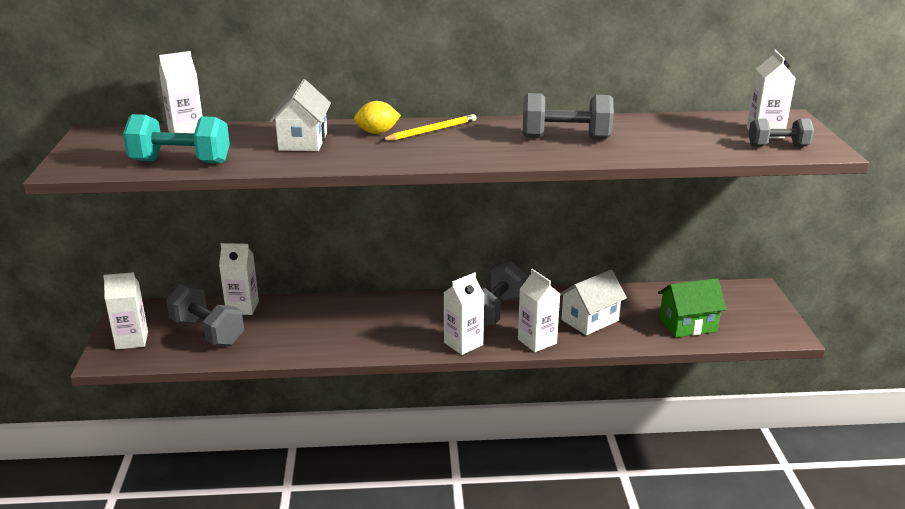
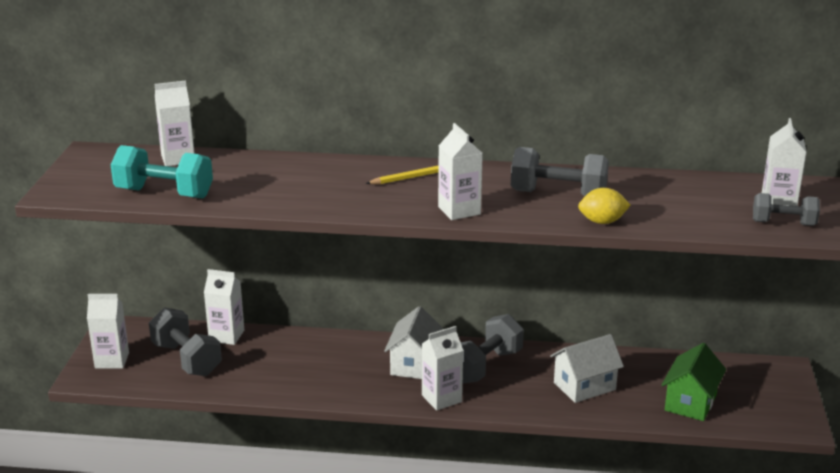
camera: 10 degrees right, 0 degrees up
(303, 141) = (288, 178): white house -> white house (414, 364)
(377, 133) = (366, 173): yellow lemon -> yellow lemon (602, 222)
(537, 341) = (520, 404): white carton -> white carton (459, 210)
(688, 325) = (690, 402): green house -> green house turned 60 degrees counterclockwise

